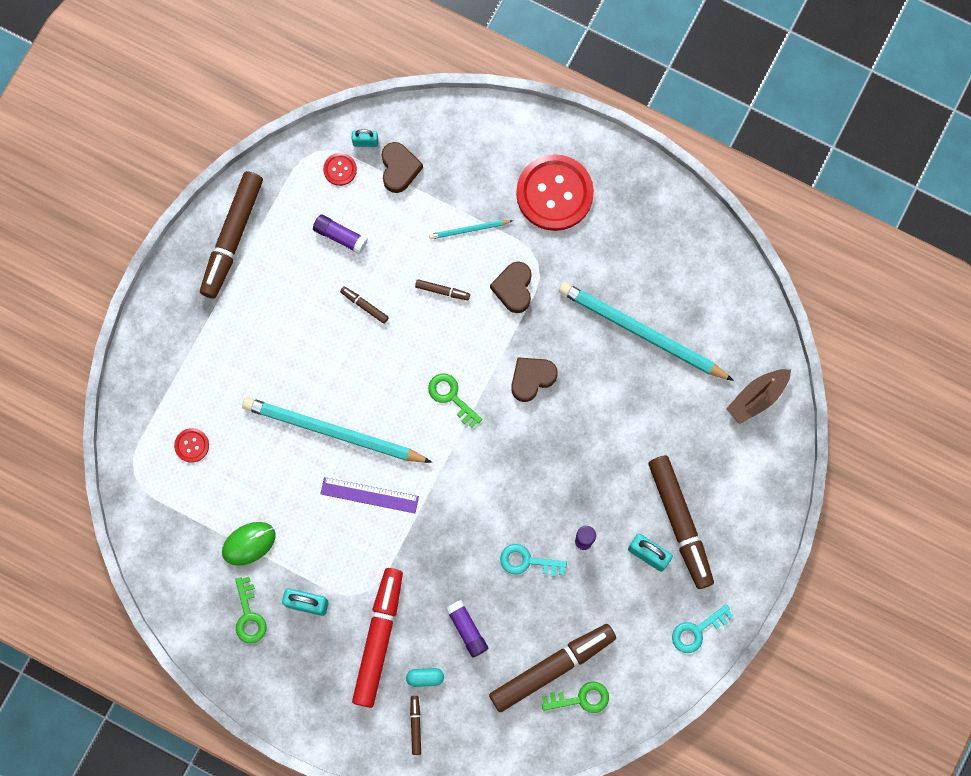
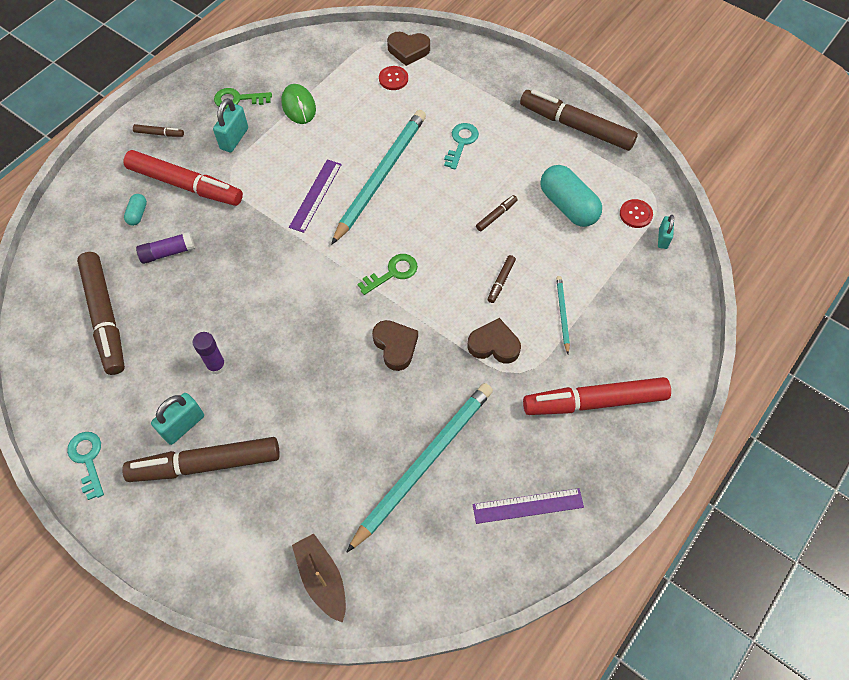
camera: 100 degrees right, 15 degrees down
(340, 236) = (568, 206): purple glue stick -> turquoise capsule
(399, 169) = (633, 263): brown heart -> brown heart (408, 50)
(415, 725) = (99, 201): brown marker -> brown marker (159, 133)
(527, 561) = (213, 312): turquoise key -> turquoise key (461, 143)
(554, 193) = (594, 401): red button -> red marker
(581, 698) = (66, 337): green key -> none
(662, 240) = (528, 506): none -> purple ruler

